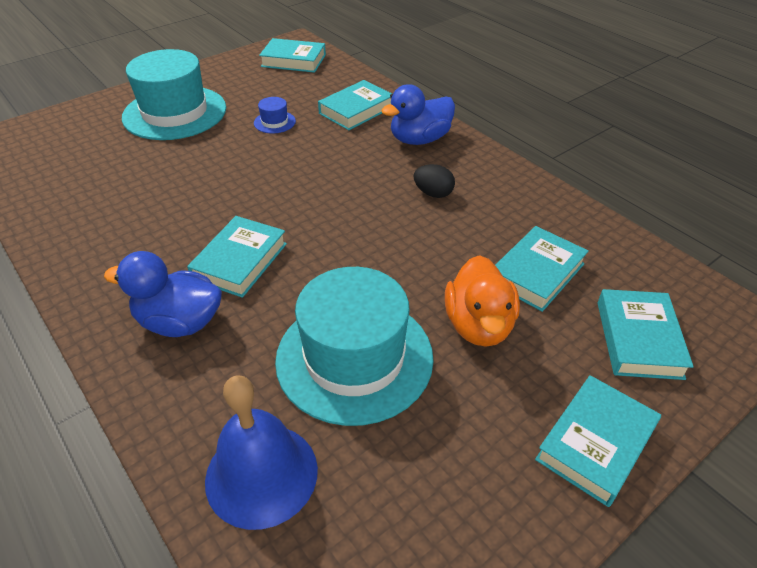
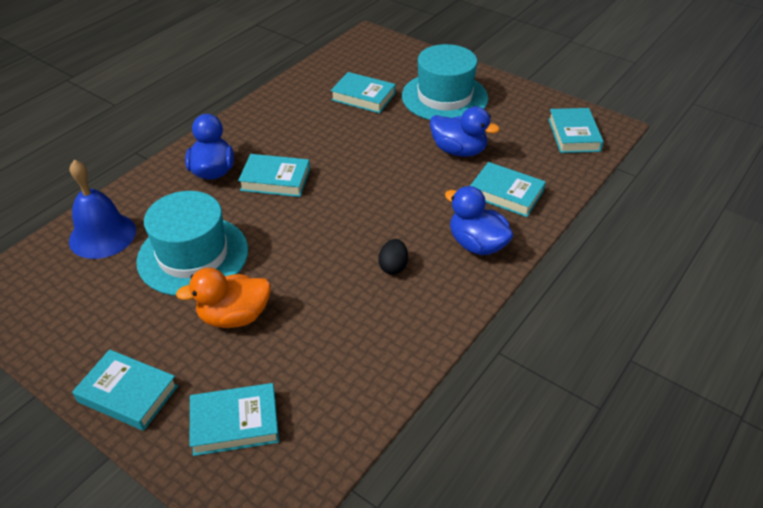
camera: 75 degrees right, 0 degrees up
(274, 122) = (458, 151): blue hat -> blue duck
(536, 273) = (303, 348): turquoise book -> turquoise book (363, 97)

